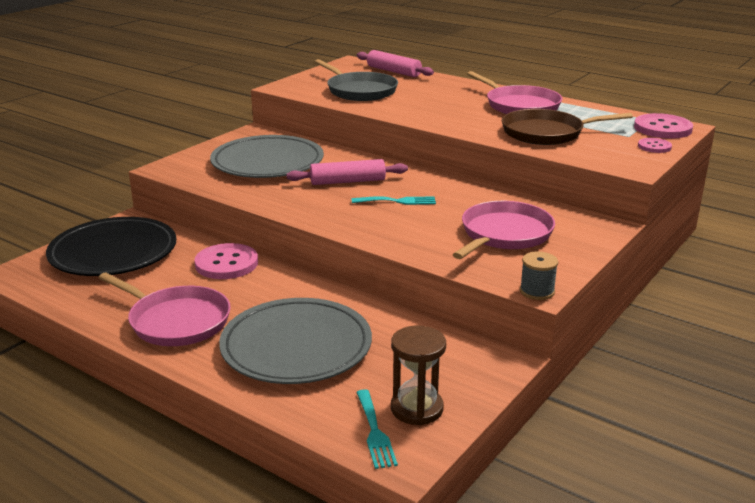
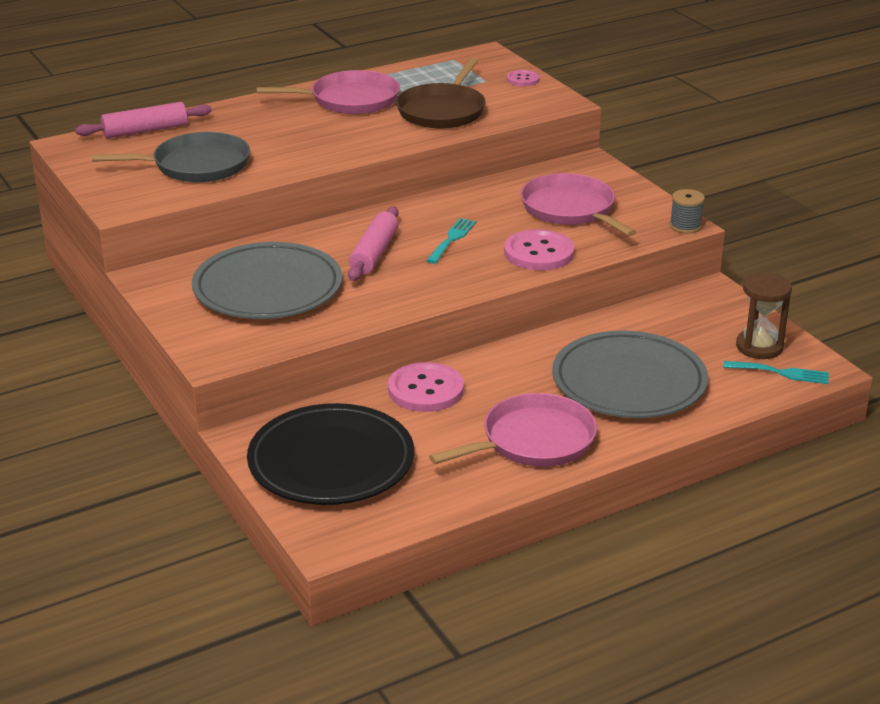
camera: 65 degrees left, 5 degrees up
(662, 128) = (482, 62): pink button -> pink button (539, 253)

